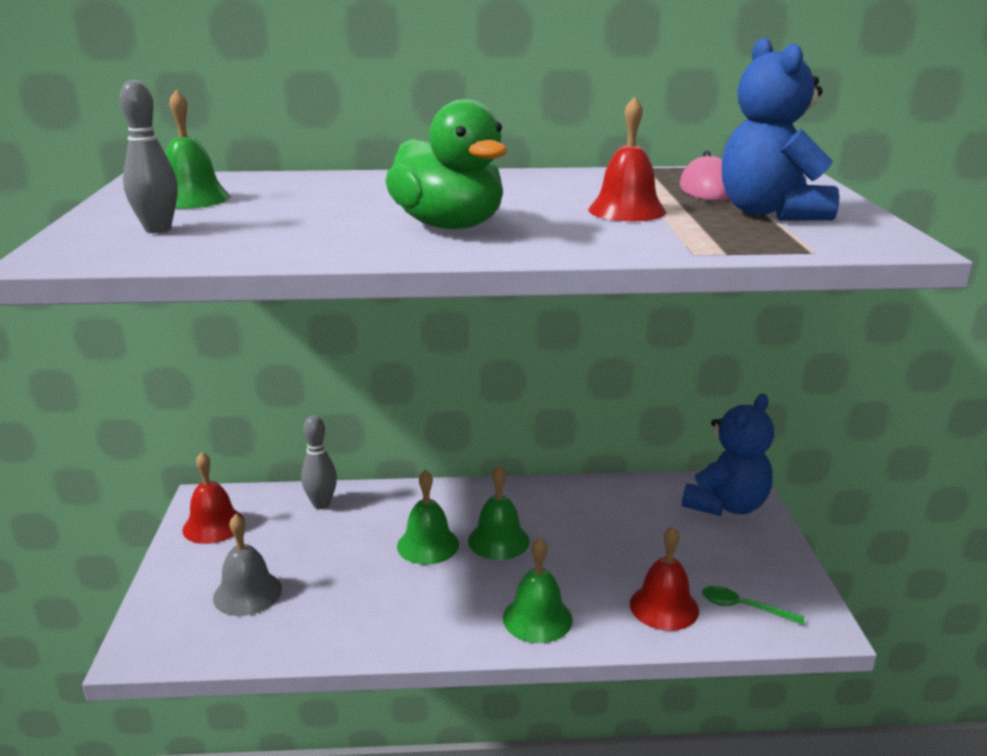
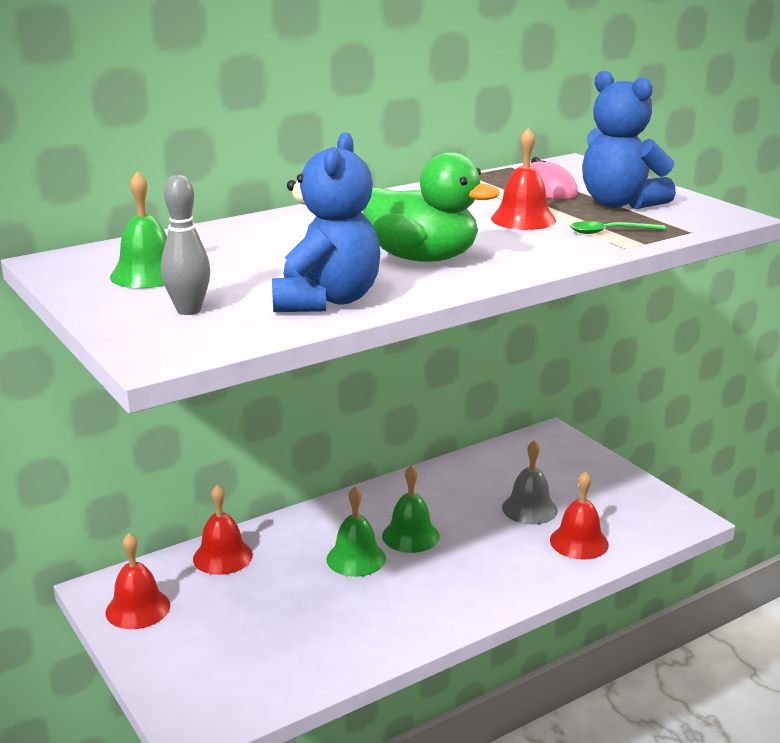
camera: 30 degrees left, 0 degrees up
(247, 593) = (240, 650): grey bell -> grey bell (529, 509)
(321, 504) = (222, 556): grey bowling pin -> red bell
(537, 618) = (498, 582): green bell -> none
(726, 505) = (556, 453): blue teddy bear -> blue teddy bear (326, 300)
(743, 607) = (631, 523): green spoon -> green spoon (609, 232)

